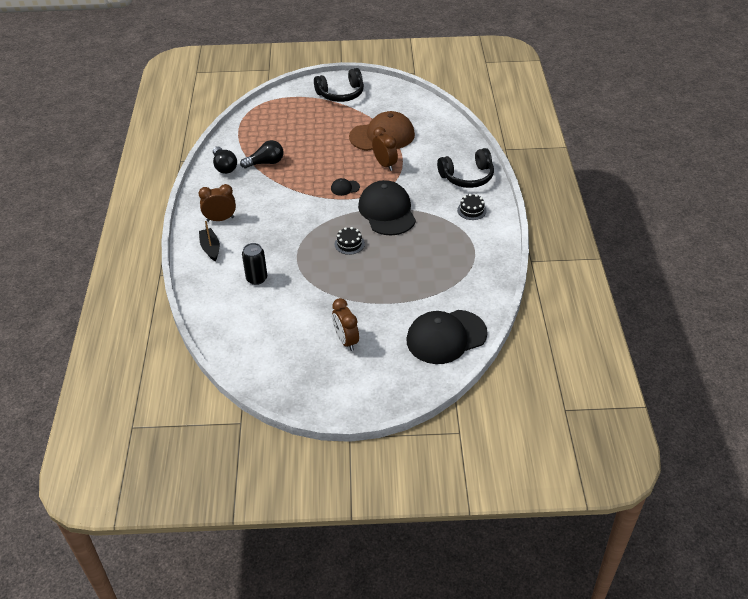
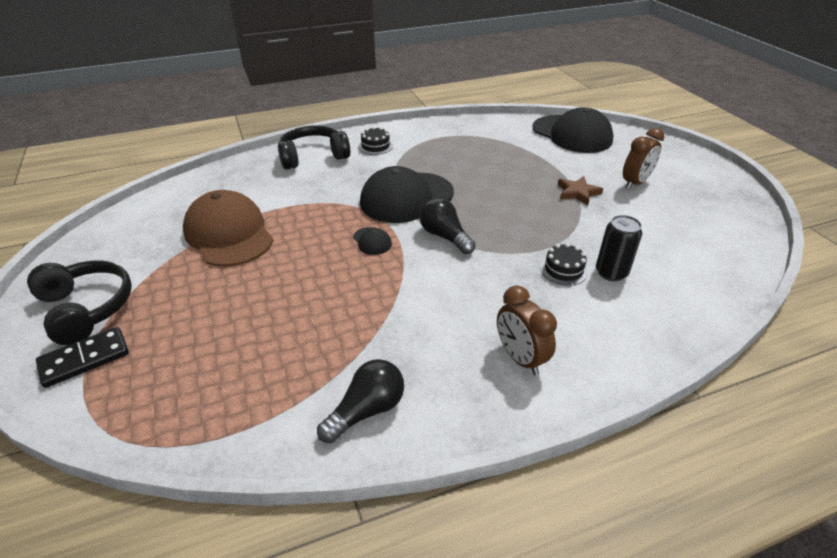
camera: 110 degrees left, 5 degrees down
(210, 248) = (595, 344): black boat -> none
(265, 163) = (335, 349): black light bulb -> black light bulb (445, 236)
(305, 96) = (85, 359): none -> black domino
(349, 244) = (486, 212): black cake -> black cake (563, 269)
(350, 300) = (577, 192): none -> brown star
(385, 164) = (304, 218): brown clock -> none
(467, 177) = (313, 156): black headphones -> black headphones turned 75 degrees counterclockwise

